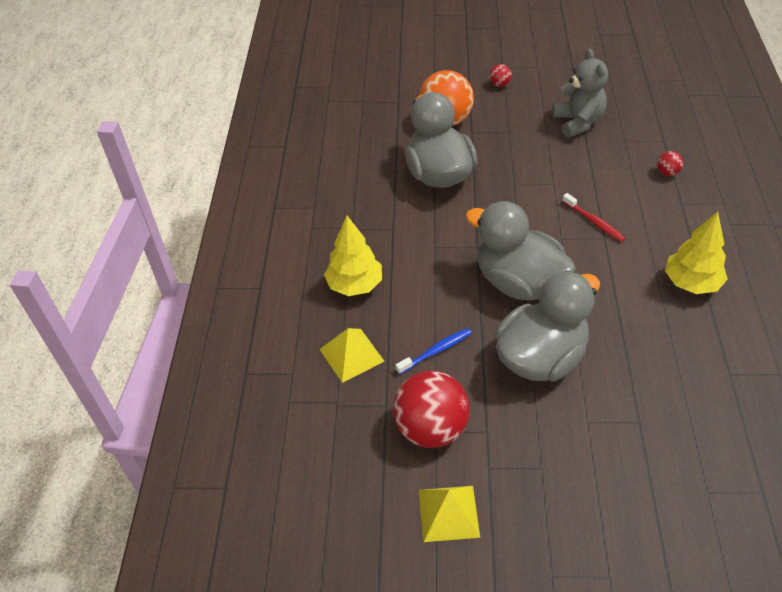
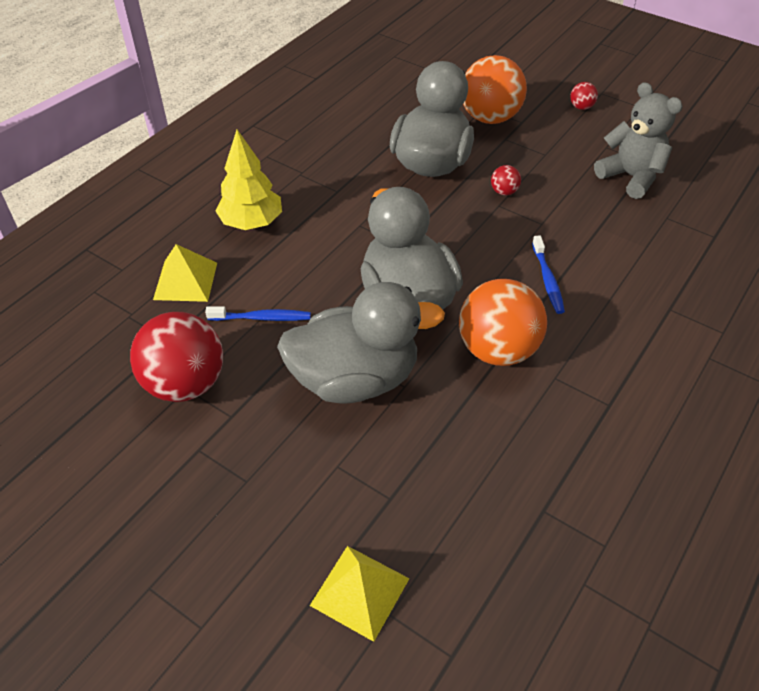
camera: 30 degrees right, 0 degrees up
(448, 513) = (120, 467): yellow pyramid -> yellow pyramid (360, 592)
(578, 122) = (631, 177): grey teddy bear -> grey teddy bear turned 60 degrees counterclockwise
(594, 222) = (547, 280): red toothbrush -> blue toothbrush
(609, 287) = (497, 350): none -> orange ball
(667, 172) = (685, 270): red ball -> red ball (504, 192)
(691, 283) = (596, 394): yellow tree -> none

